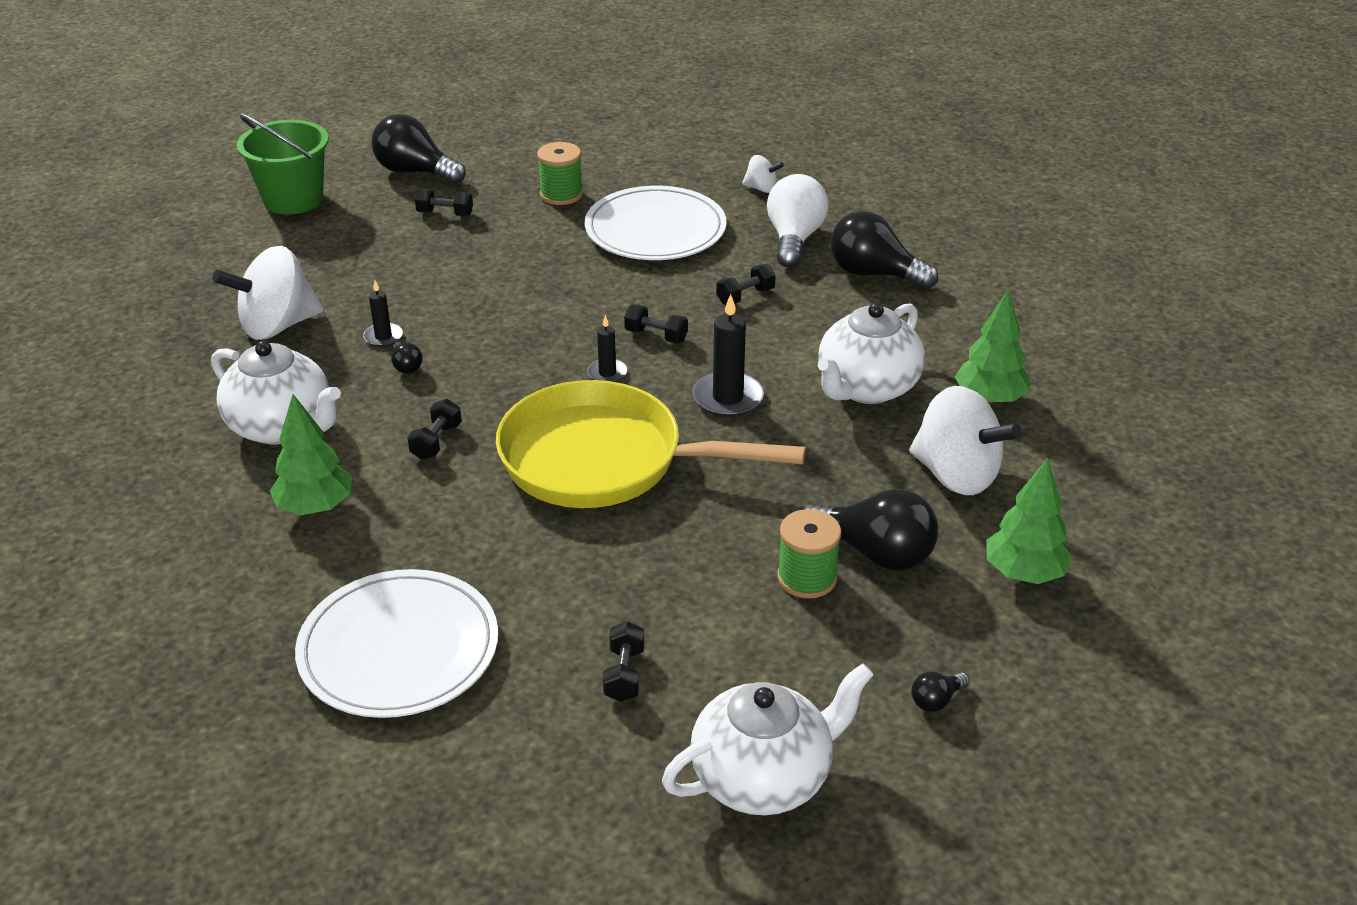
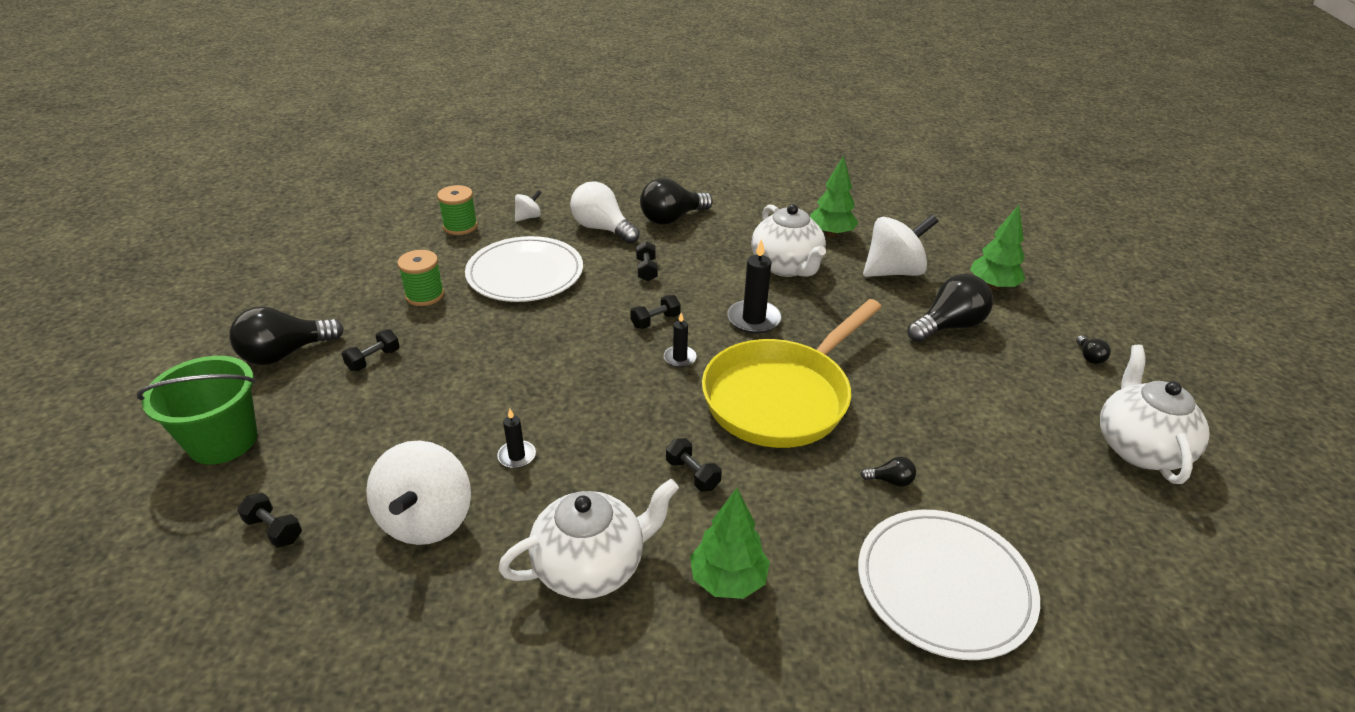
camera: 60 degrees left, 0 degrees up
(406, 366) = (573, 457): black light bulb -> black light bulb (890, 480)
(624, 674) = (1021, 472): black dumbbell -> black dumbbell (274, 530)
(807, 578) = (959, 360): green spool -> green spool (460, 226)

